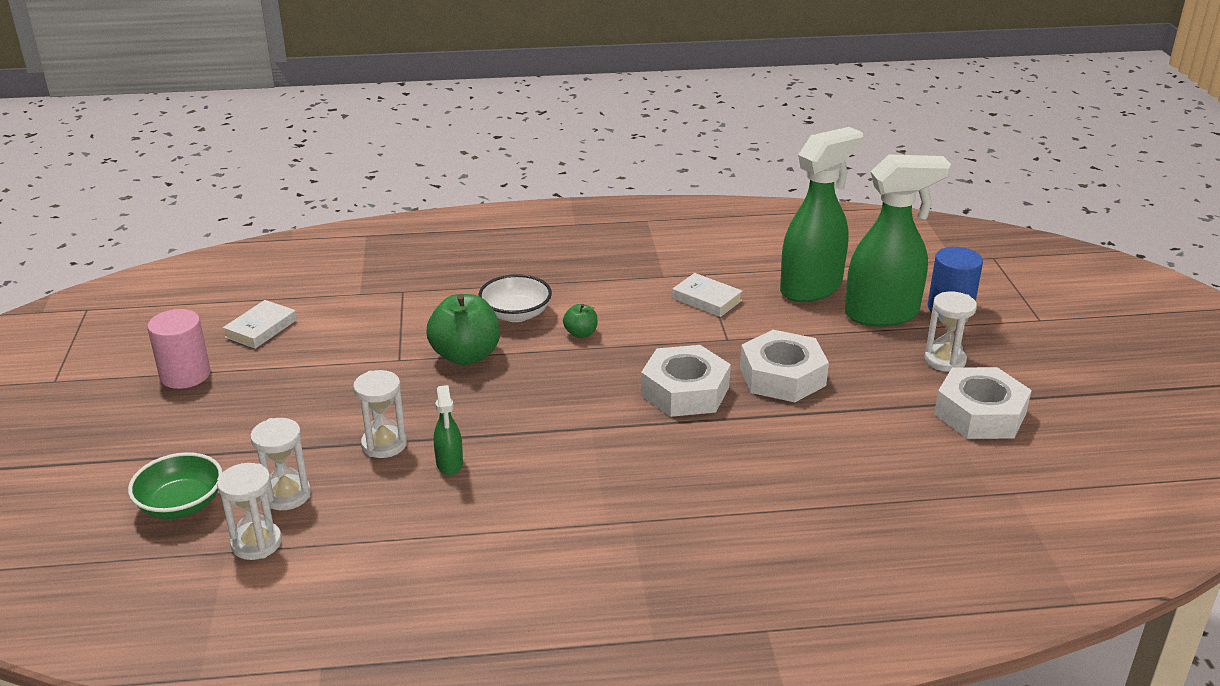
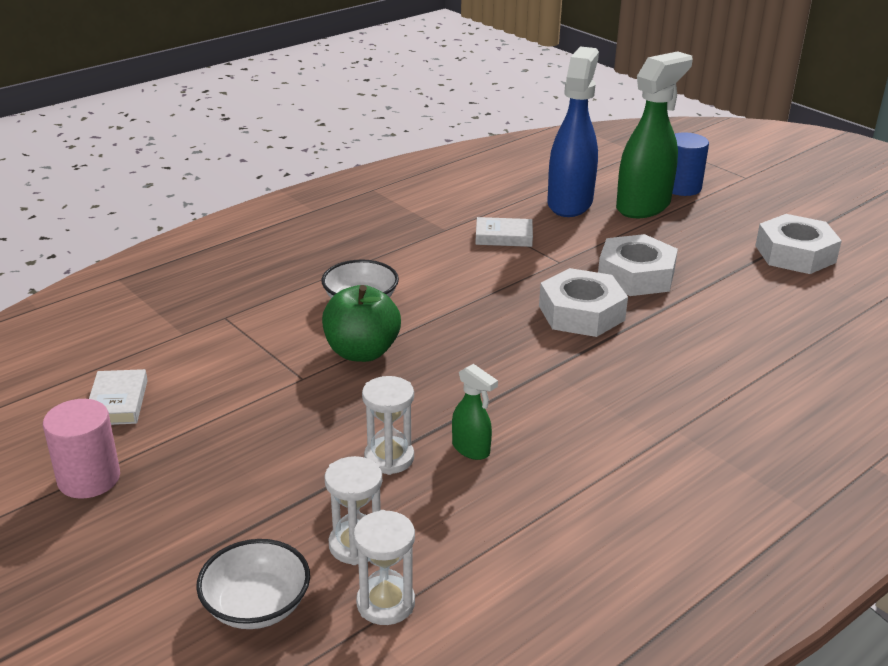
camera: 35 degrees left, 0 degrees up
(181, 504) = (256, 605): green bowl -> white bowl
(581, 333) = (438, 297): green apple -> none
(812, 288) = (570, 203): green spray bottle -> blue spray bottle
(944, 360) = (726, 225): white hourglass -> none

